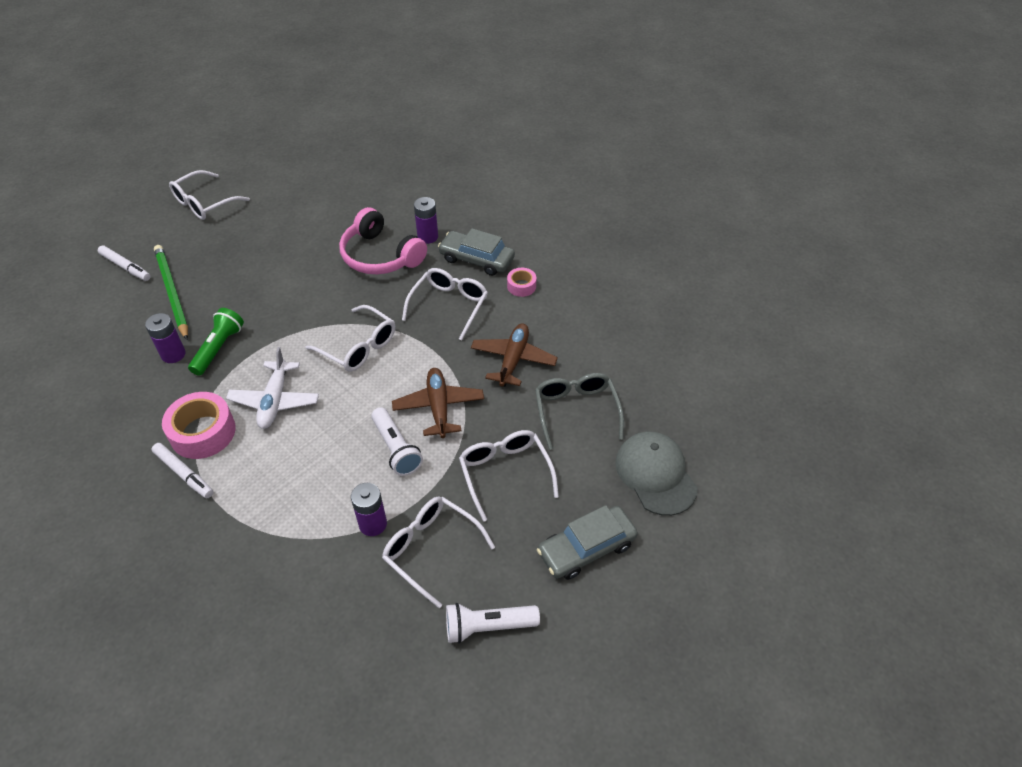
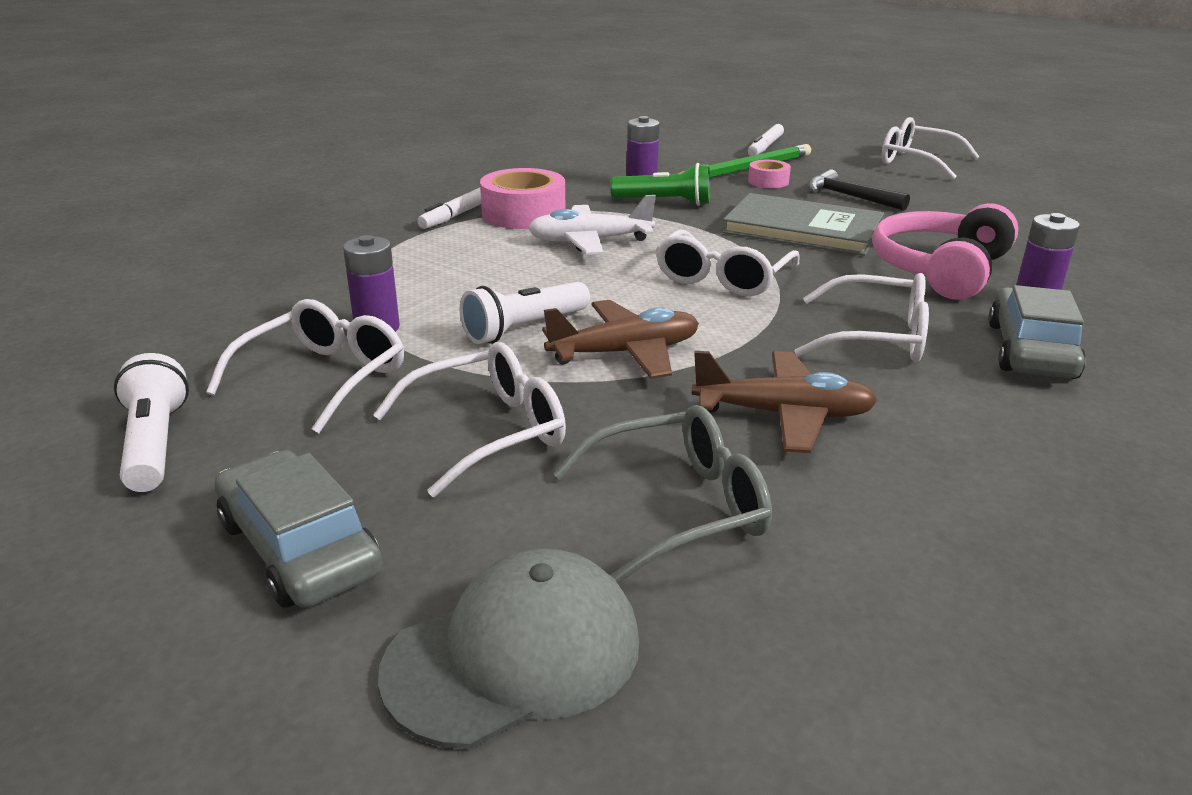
camera: 80 degrees right, 20 degrees down
(254, 255) = (849, 197): none -> black hammer
(300, 293) = (802, 229): none -> grey book
(521, 286) = (1006, 406): pink tape -> pink tape (768, 181)

